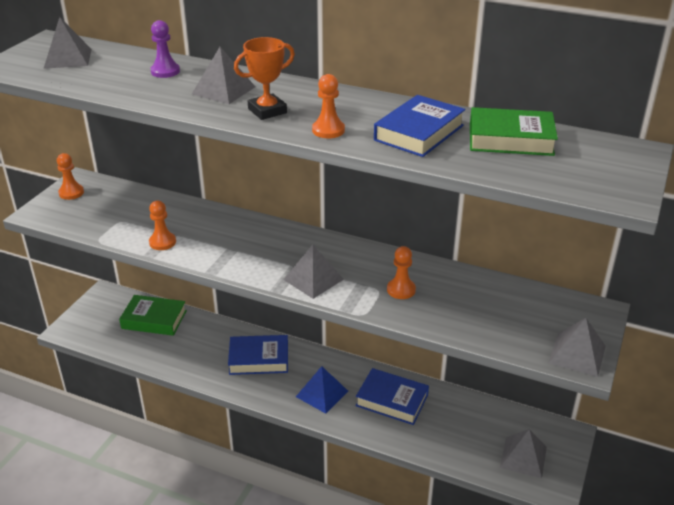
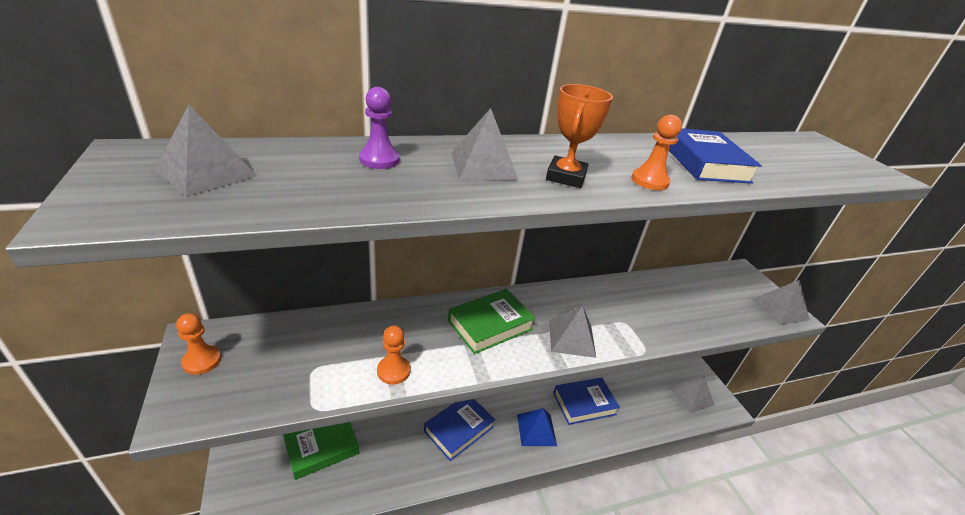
camera: 45 degrees left, 0 degrees up
(401, 290) = (636, 314): orange pawn -> none
(510, 139) = (756, 151): green book -> green book (490, 325)

